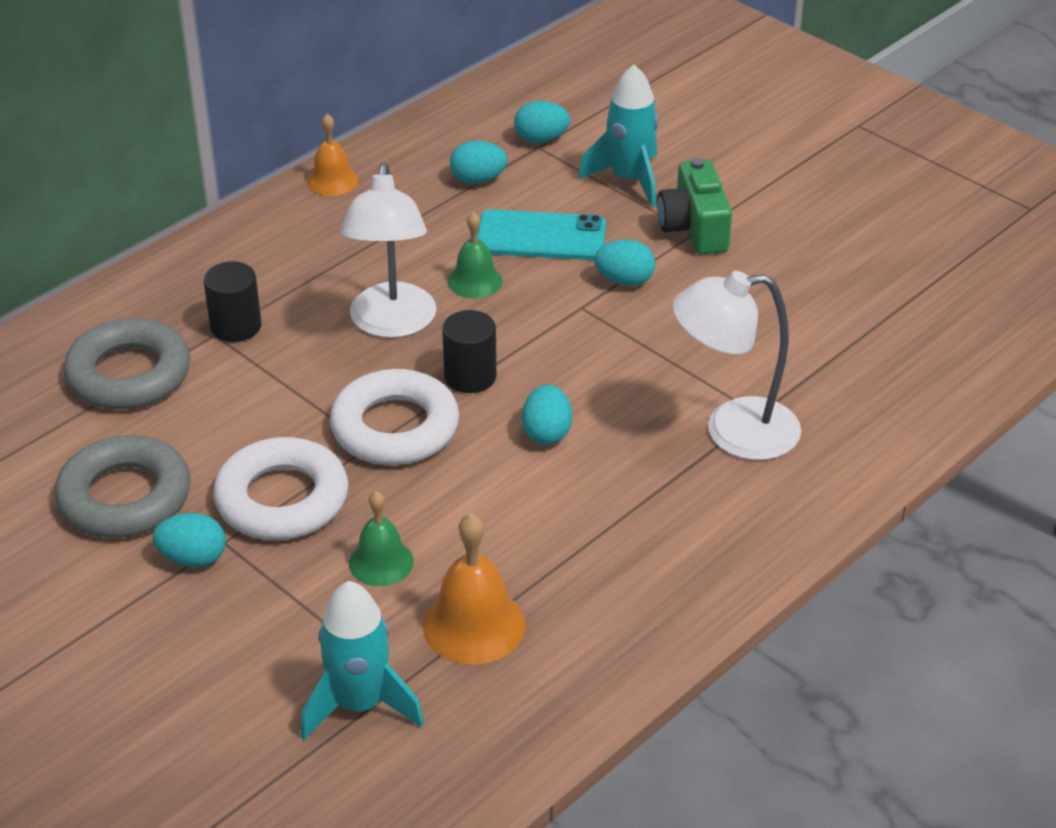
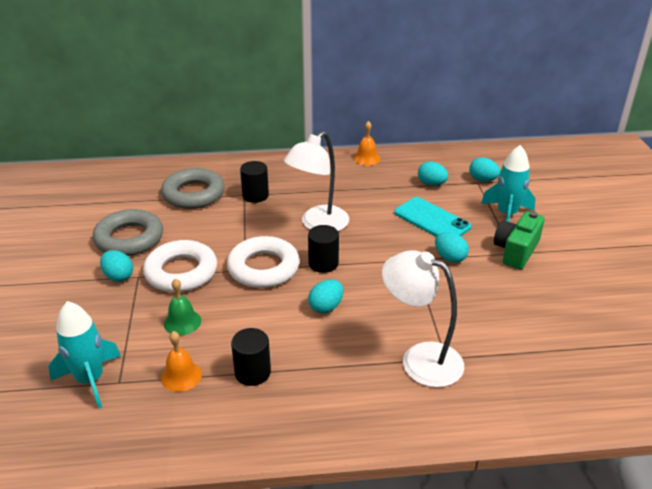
camera: 40 degrees right, 5 degrees down
(474, 625) = (181, 376): orange bell -> orange bell, size x0.65
(475, 281) = (377, 224): green bell -> none
(558, 566) = (252, 372): none -> black cylinder

